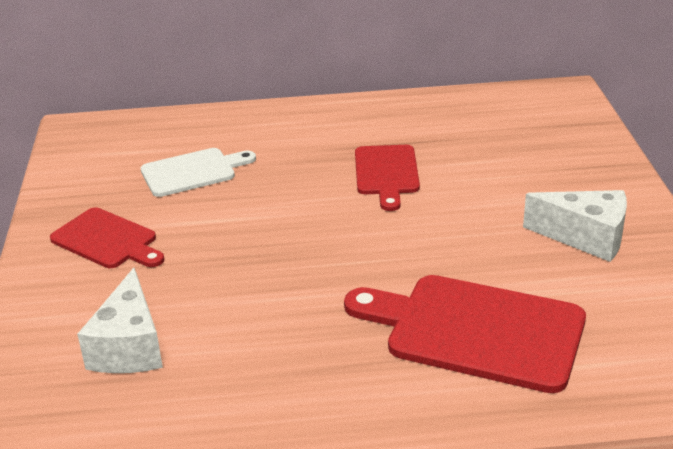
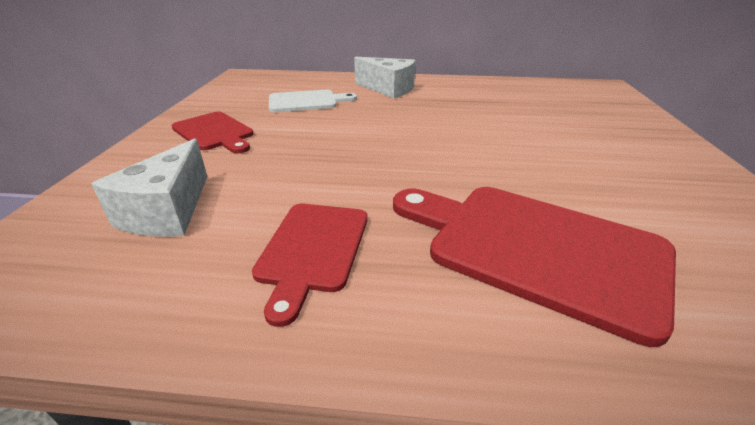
camera: 10 degrees right, 0 degrees up
(386, 173) = (456, 116): red cutting board -> red cutting board (312, 249)
(586, 237) = (648, 177): white cheese -> white cheese (388, 89)

